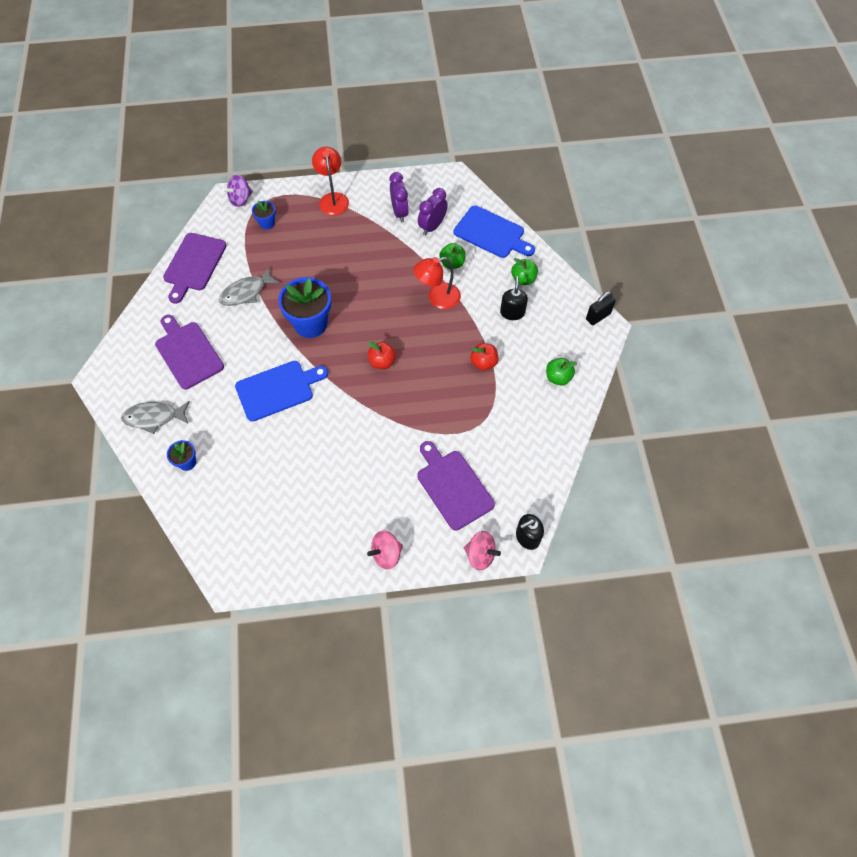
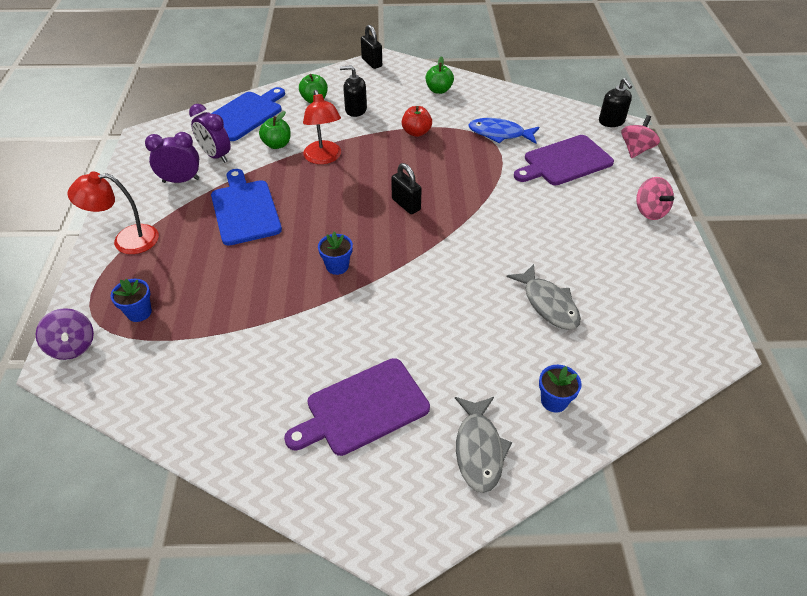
camera: 85 degrees left, 15 degrees down
(194, 264) = (186, 407): purple cutting board -> none
(246, 292) = (264, 336): grey fish -> grey fish (548, 304)
(278, 389) = (438, 300): blue cutting board -> blue cutting board (245, 210)
(310, 324) = (337, 266): blue flower pot -> blue flower pot, size x0.49
(382, 362) = (406, 204): red apple -> black padlock
(490, 431) = (499, 134): none -> blue fish

